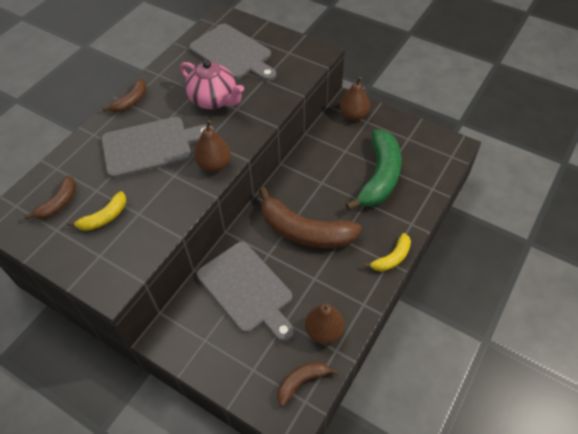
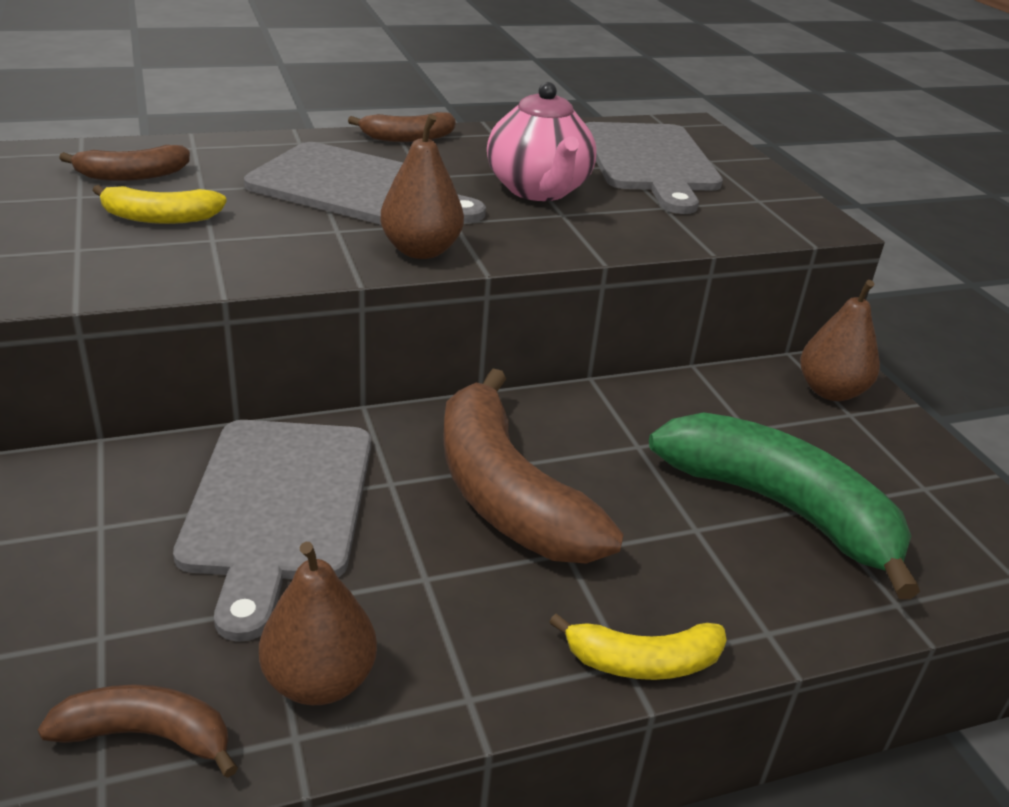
camera: 35 degrees right, 20 degrees down
(379, 177) = (780, 508): green banana -> green banana turned 105 degrees counterclockwise

